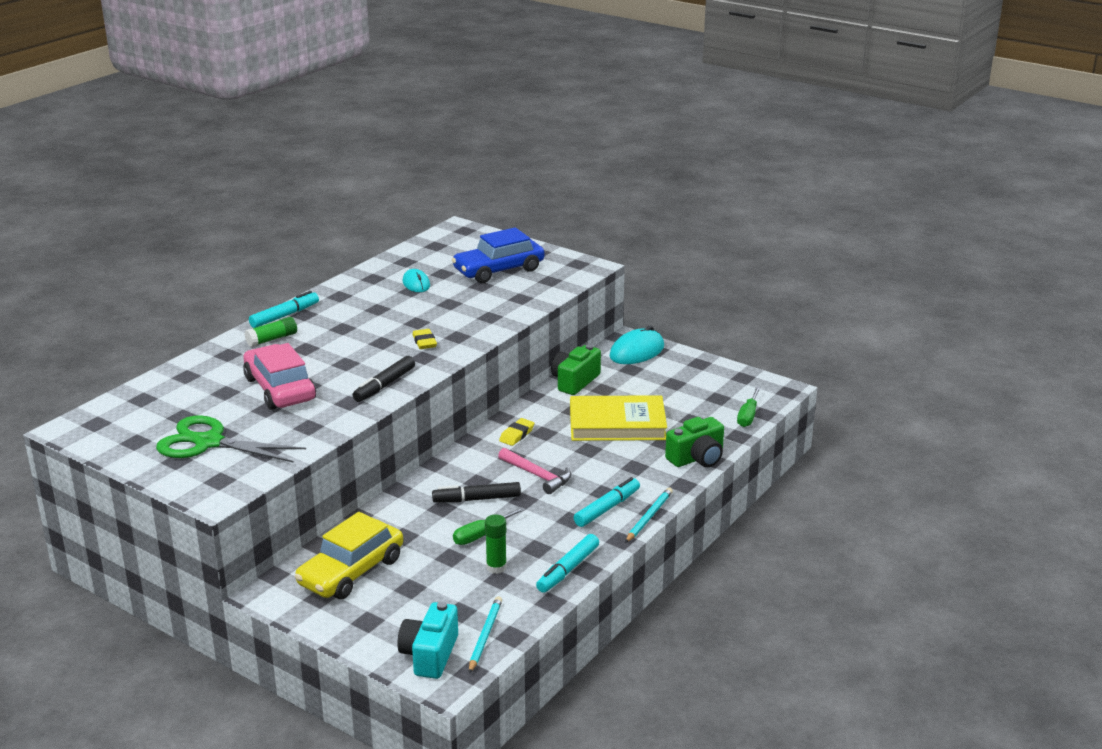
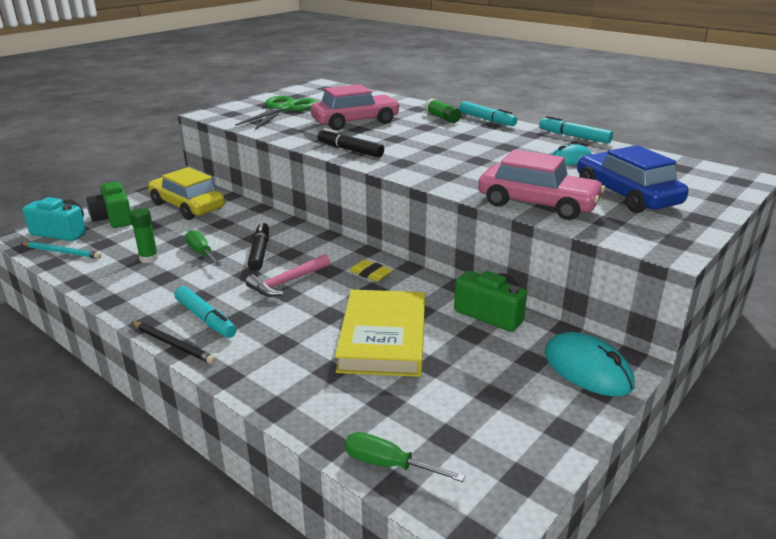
camera: 95 degrees right, 0 degrees up
(424, 342) = (434, 163): yellow eraser -> none
(520, 302) = (537, 204): none -> pink car
(568, 570) = (117, 291): turquoise marker -> turquoise marker (574, 137)
(649, 517) = (173, 344): turquoise pencil -> black pencil
(697, 458) = (283, 395): green camera -> green camera (114, 218)

